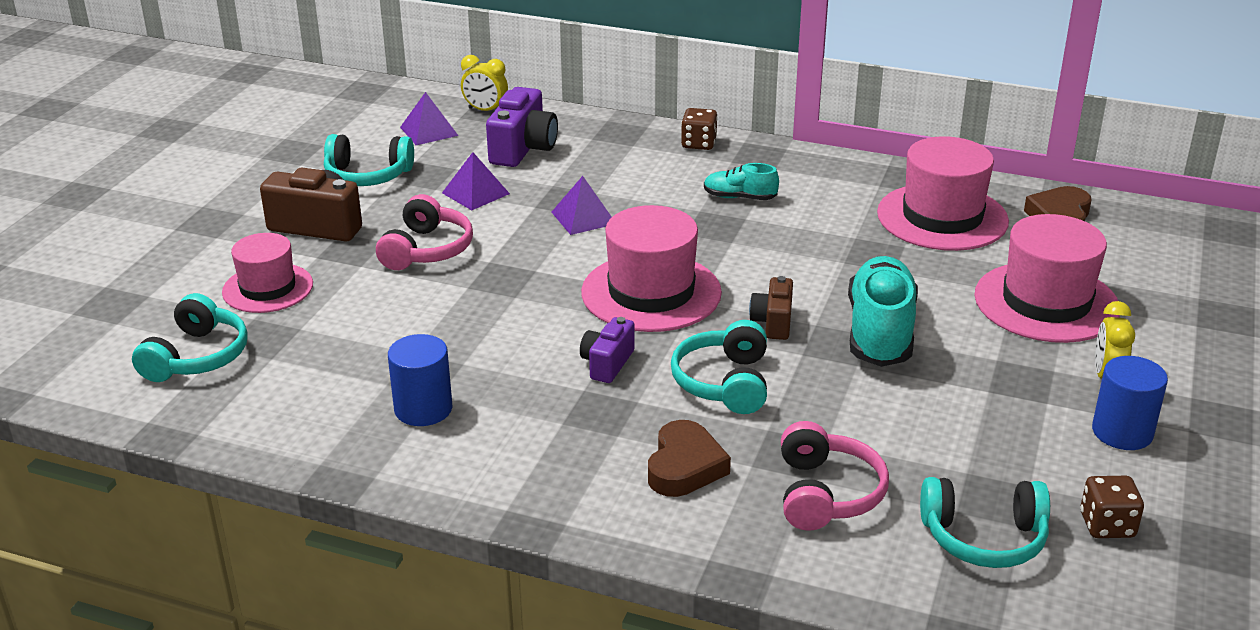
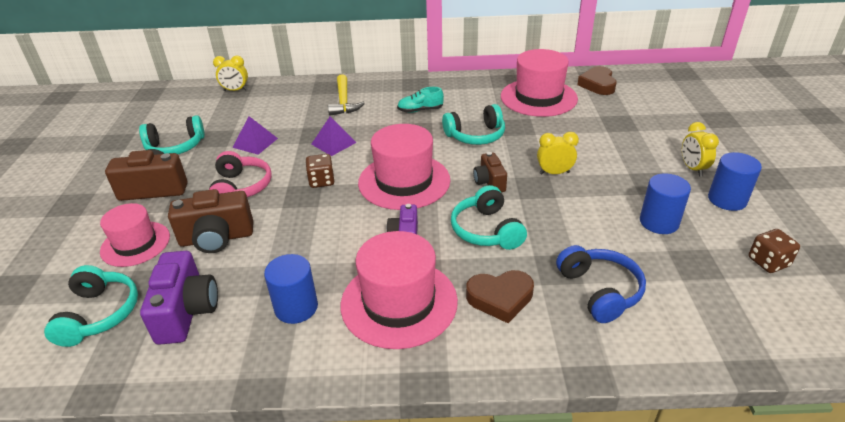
camera: 20 degrees left, 5 degrees up
(367, 306) = (217, 238): none -> brown camera
(429, 131) = (204, 110): purple pyramid -> none
(523, 149) = (272, 109): purple camera -> purple camera (187, 312)
(633, 160) = (344, 101): none -> yellow hammer
(684, 466) = (500, 298): brown heart -> brown heart turned 90 degrees clockwise
(699, 144) = (377, 84): brown dice -> brown dice (321, 181)
(826, 494) = (600, 291): pink headphones -> blue headphones
(880, 332) = (554, 173): turquoise shoe -> yellow clock
(984, 538) = (711, 293): turquoise headphones -> turquoise headphones (476, 136)
(985, 435) = (659, 222): none -> blue cylinder
(1046, 302) = (628, 133): pink hat -> pink hat (399, 302)

